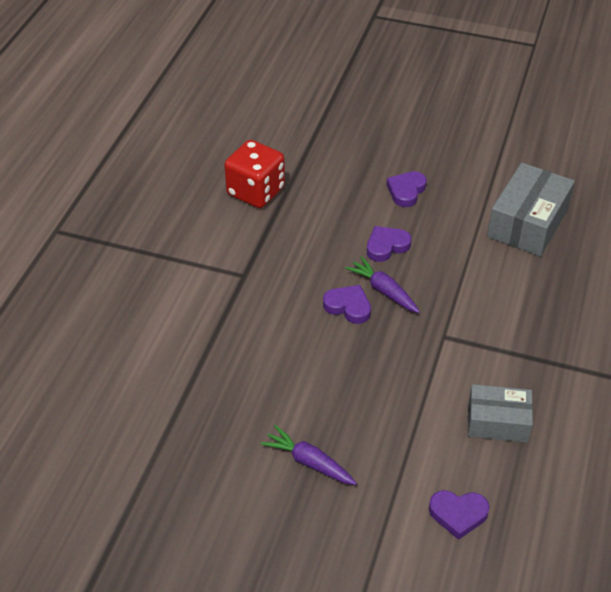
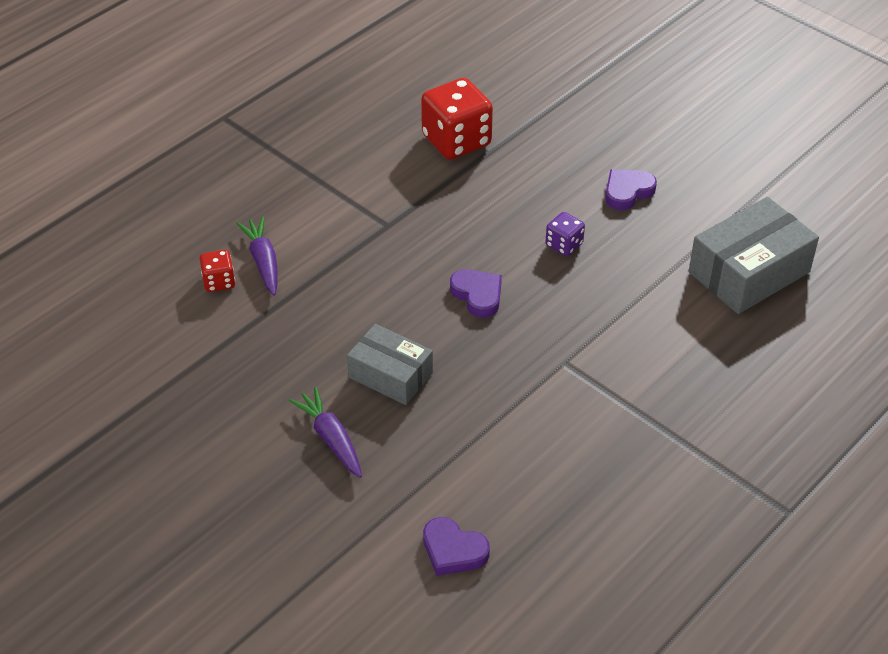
camera: 25 degrees right, 0 degrees up
(137, 367) = (219, 282): none -> red dice
(383, 291) = (528, 291): purple carrot -> purple carrot (263, 261)
(386, 246) = (564, 245): purple heart -> purple dice
(497, 422) = (562, 473): grey box -> grey box (390, 375)

